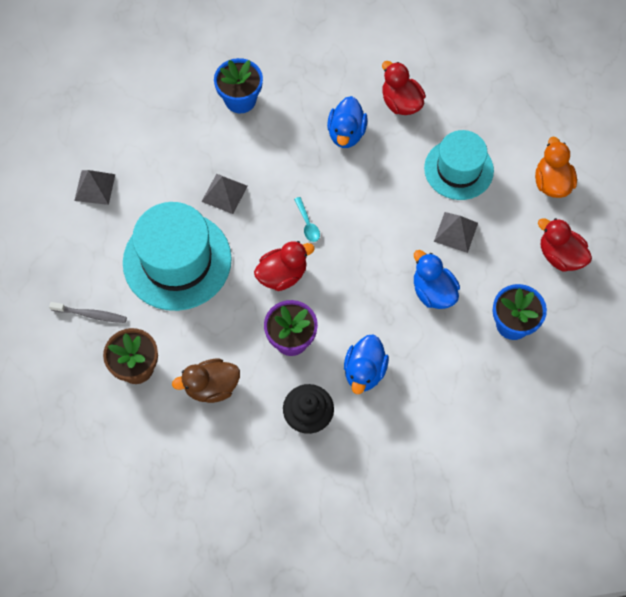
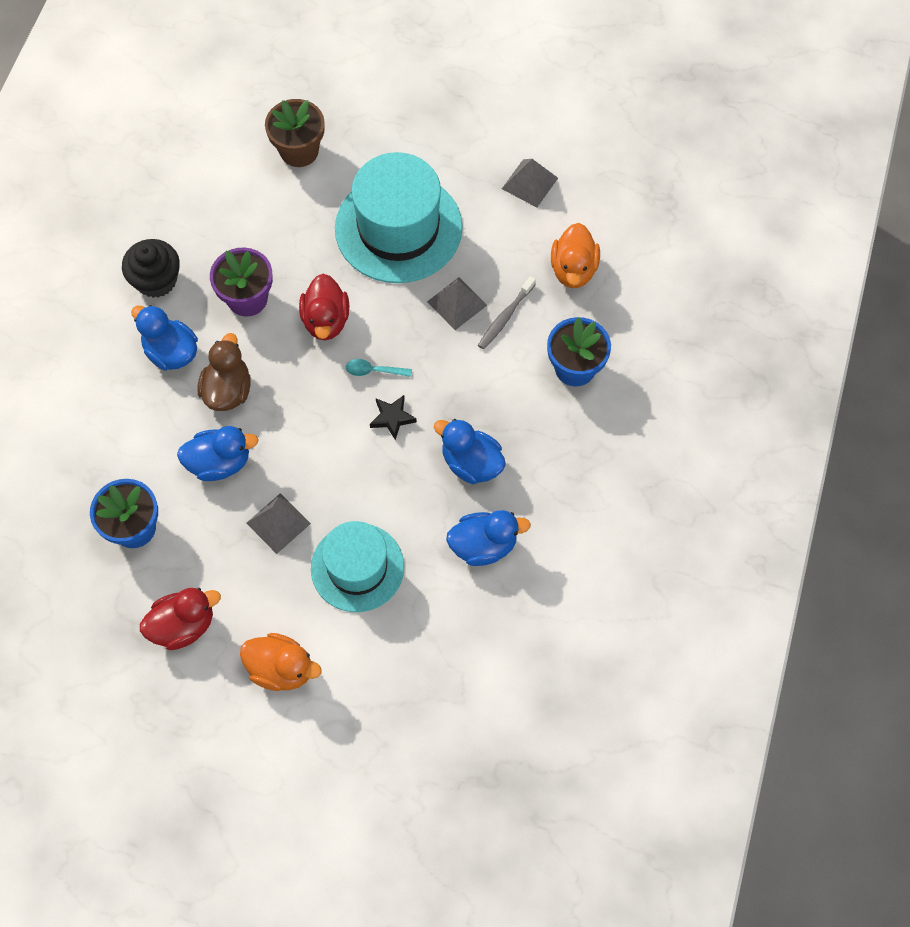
camera: 115 degrees right, 0 degrees up
(90, 314) = (380, 131): grey toothbrush -> grey toothbrush (505, 317)
(159, 130) = (573, 269): none -> orange duck
(211, 387) = (239, 207): brown duck -> brown duck (228, 390)
(338, 196) = (392, 418): none -> black star
(401, 103) = (483, 545): red duck -> blue duck

